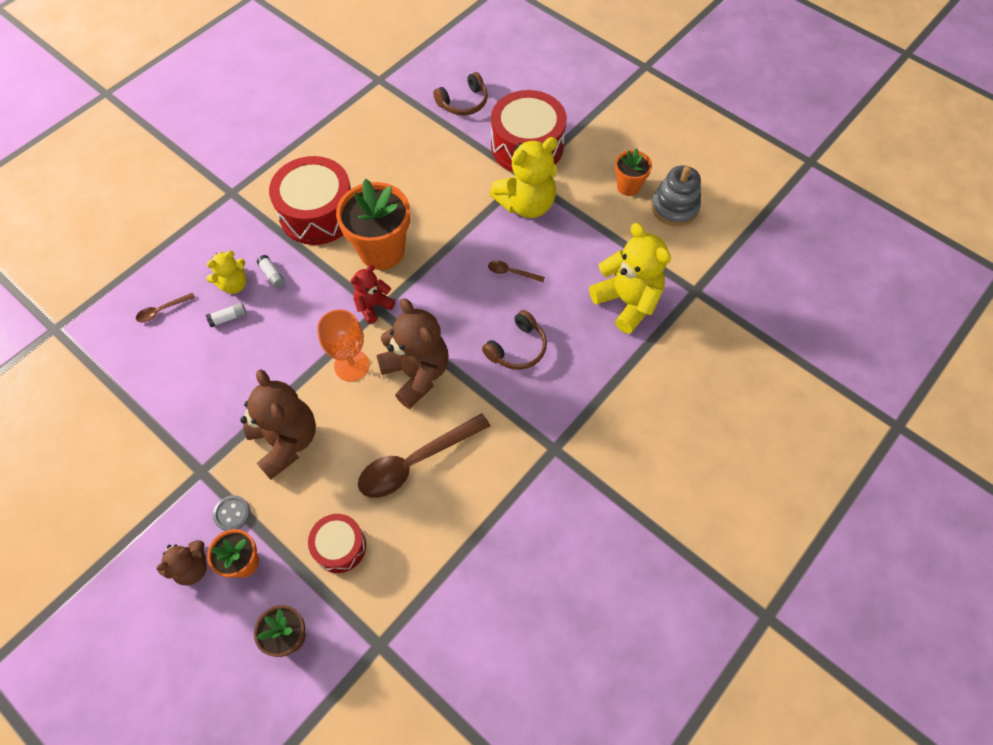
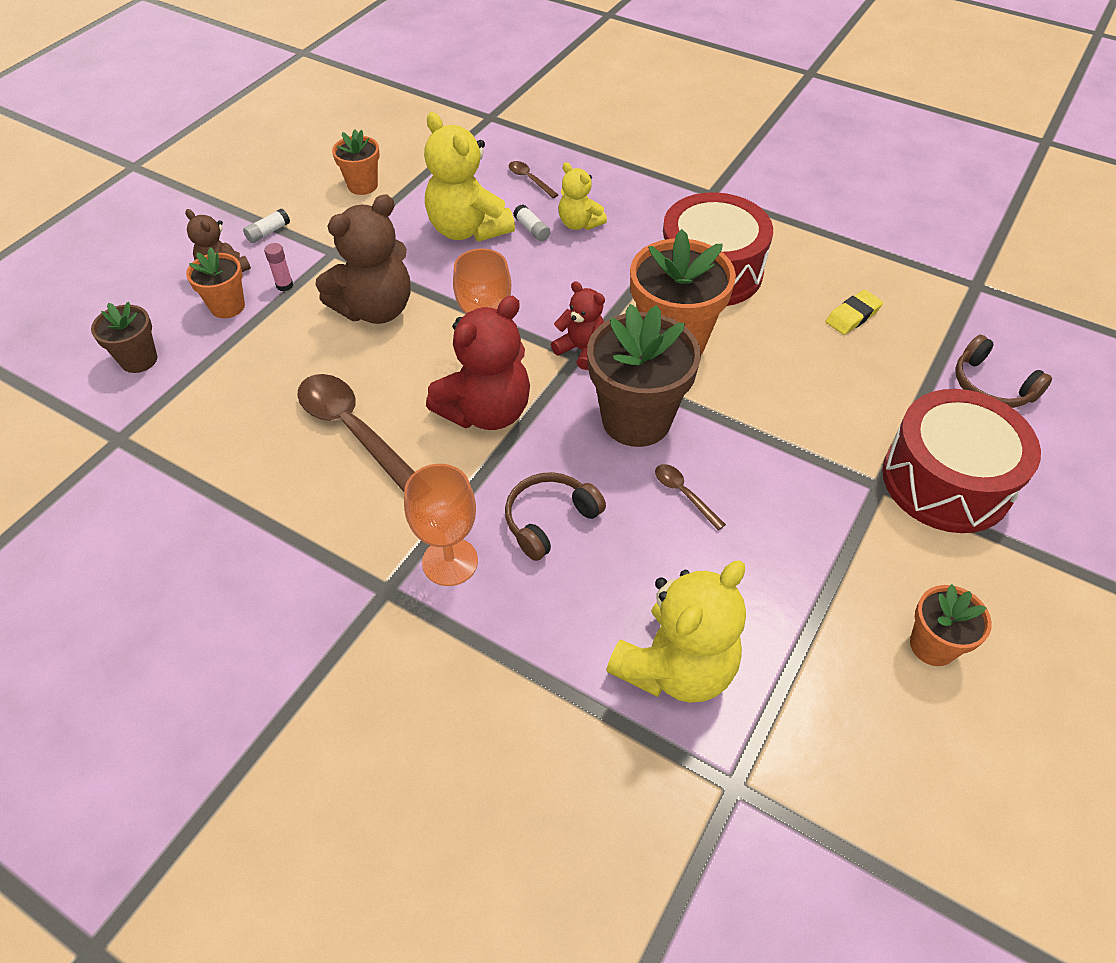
camera: 80 degrees right, 10 degrees down
(114, 444) = (362, 185): none -> orange flower pot
(232, 513) = (284, 285): grey button -> pink glue stick
(272, 275) = (602, 251): white glue stick -> white glue stick (268, 232)
(340, 547) = (242, 381): red drum -> none
(387, 148) = (852, 316): none -> yellow eraser
(416, 373) = (486, 411): brown teddy bear -> red teddy bear
(446, 286) = (636, 420): none -> brown flower pot
(511, 272) = (684, 494): brown spoon -> brown spoon turned 45 degrees counterclockwise
(517, 348) = (549, 520): brown headphones -> brown headphones turned 105 degrees clockwise
(526, 204) = (823, 495): yellow teddy bear -> yellow teddy bear (468, 229)
(539, 409) = (450, 561): none -> orange goblet
(674, 207) = (919, 733): grey stacking toy -> none

